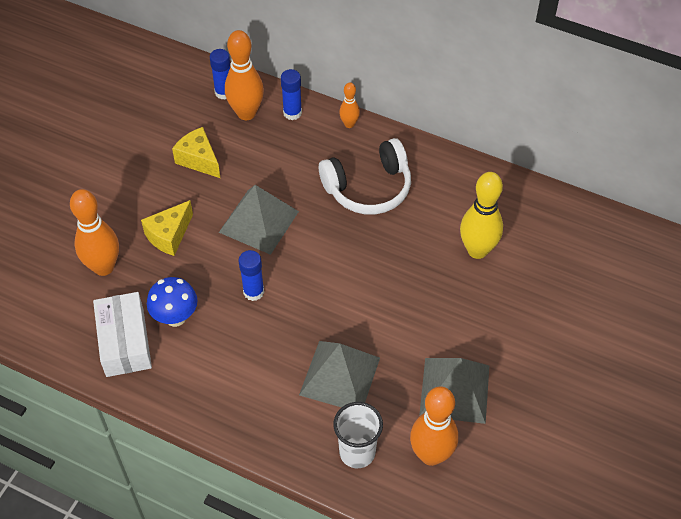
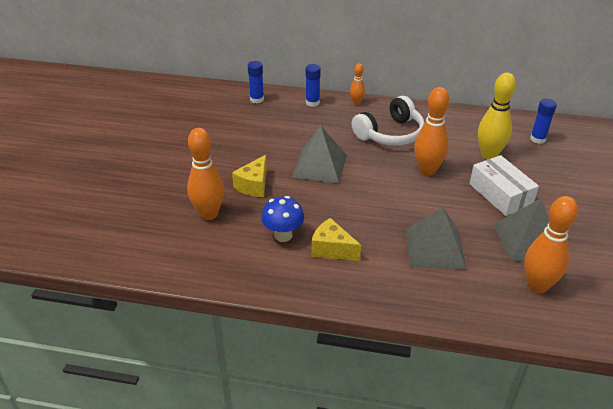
camera: 15 degrees left, 15 degrees down
(124, 342) = (248, 260): white box -> white box (500, 194)
(199, 160) = (256, 138): yellow cheese -> yellow cheese (332, 249)
(246, 113) = (279, 108): orange bowling pin -> orange bowling pin (427, 170)
(253, 292) = (338, 208): blue glue stick -> blue glue stick (537, 139)
(357, 452) = (479, 296): white cup -> none

